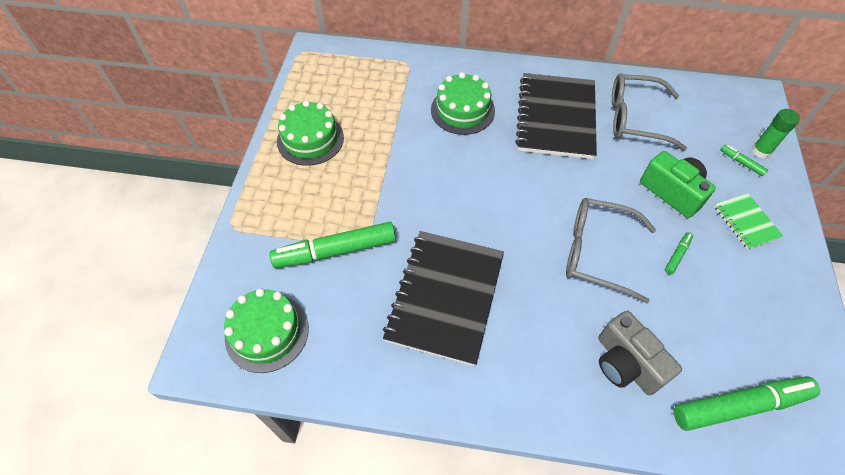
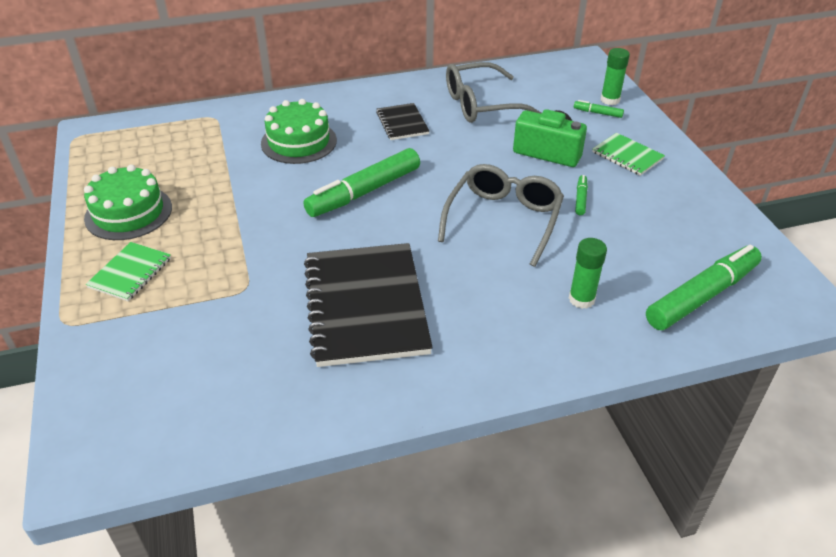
camera: 25 degrees left, 15 degrees down
(267, 332) = (165, 409): green cake -> none
(290, 198) = (130, 273): none -> green notebook
(335, 251) = (213, 305): green marker -> green marker (364, 192)
(555, 117) = (402, 123): black notebook -> black notebook, size x0.48
(596, 252) = (503, 219): grey glasses -> grey glasses turned 120 degrees clockwise
(626, 363) = (581, 299): grey camera -> green glue stick

